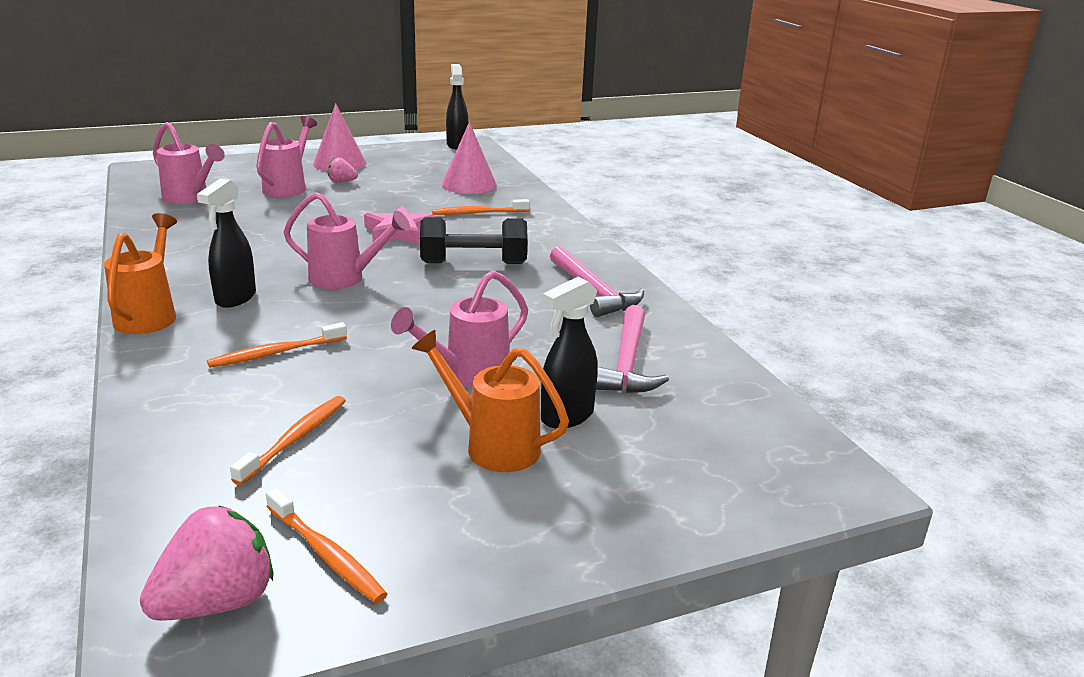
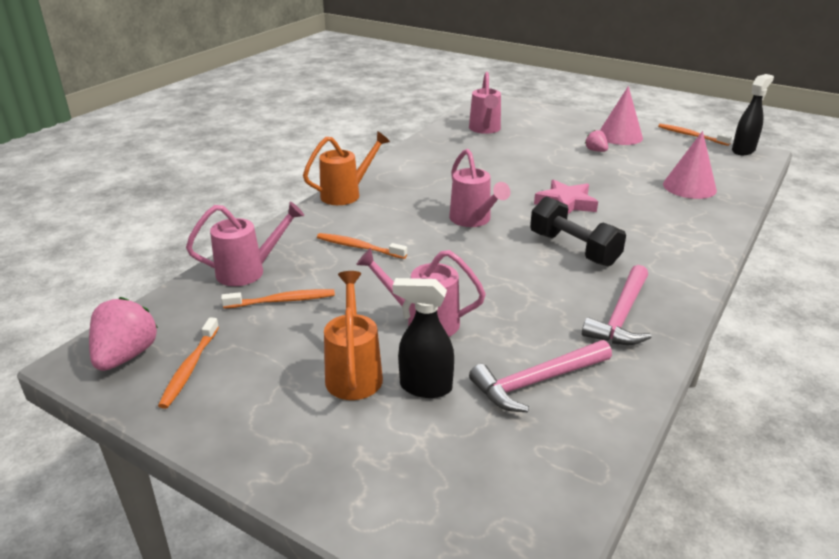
camera: 55 degrees right, 5 degrees up
(217, 602) = (126, 356): pink strawberry -> pink strawberry turned 90 degrees counterclockwise
(235, 298) = (398, 204): black spray bottle -> none
(288, 187) = (554, 142): pink watering can -> pink watering can (248, 271)
(479, 213) = (652, 213): orange toothbrush -> orange toothbrush (691, 136)

